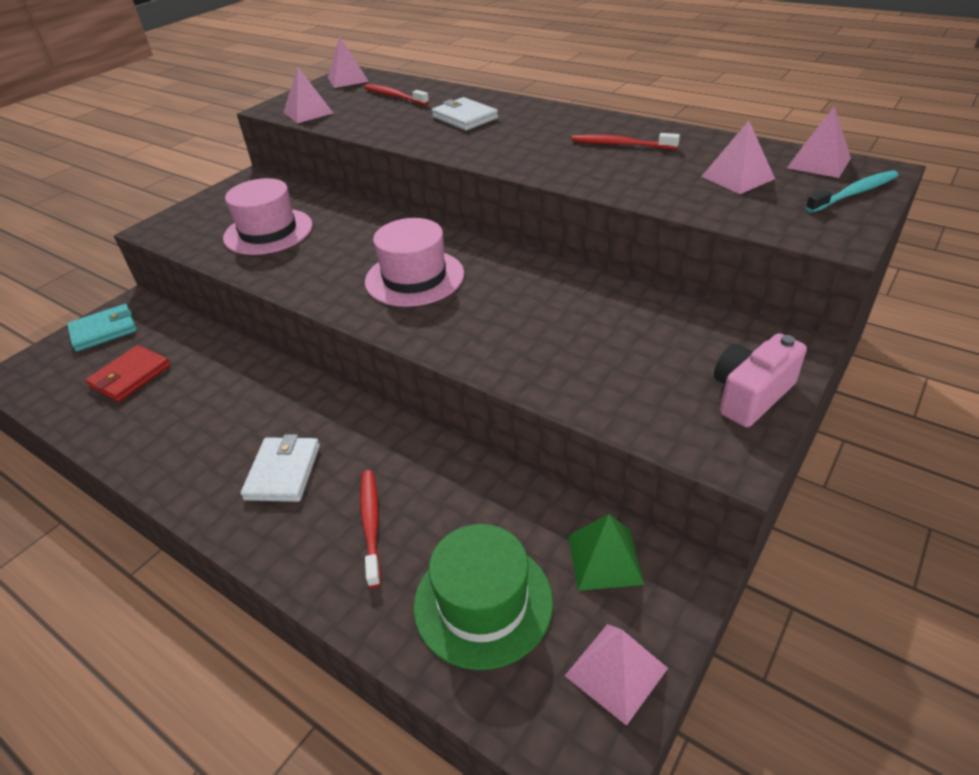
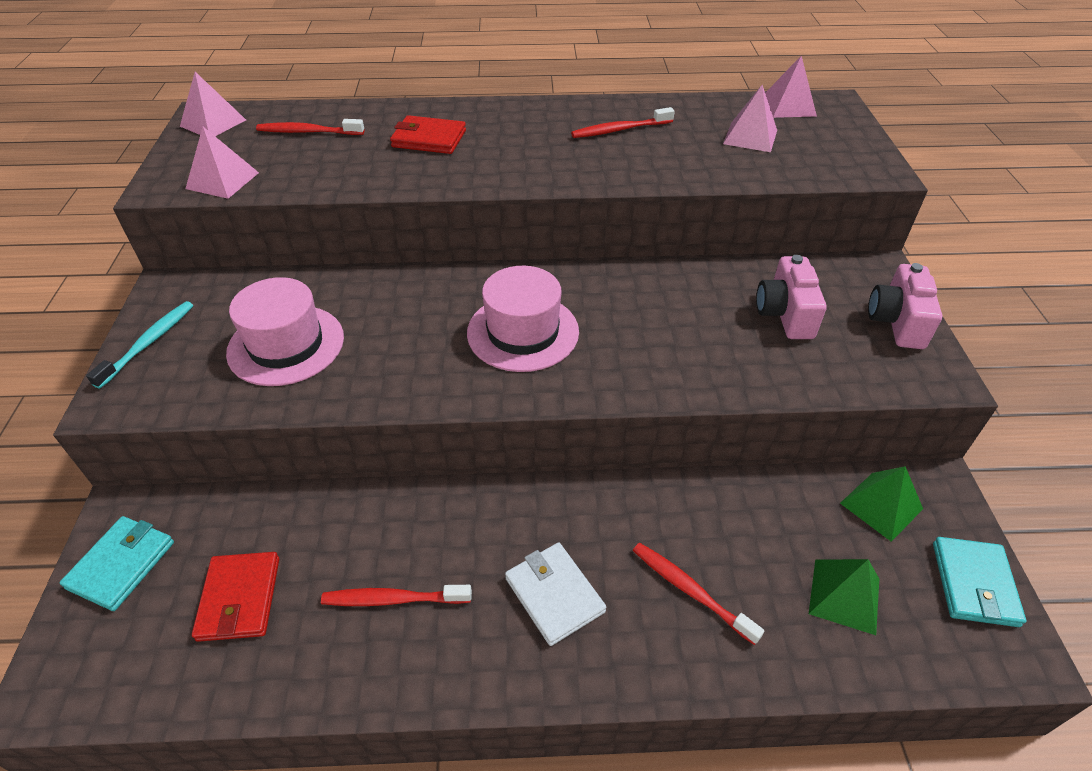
camera: 40 degrees left, 5 degrees up
(196, 420) = (393, 599): none -> red toothbrush
(465, 118) = (429, 139): white wallet -> red wallet
(483, 602) = (844, 596): green hat -> green pyramid
(616, 671) = (974, 584): pink pyramid -> turquoise wallet
(642, 345) = (785, 314): none -> pink camera
(854, 193) = (842, 127): turquoise toothbrush -> turquoise toothbrush (149, 343)

